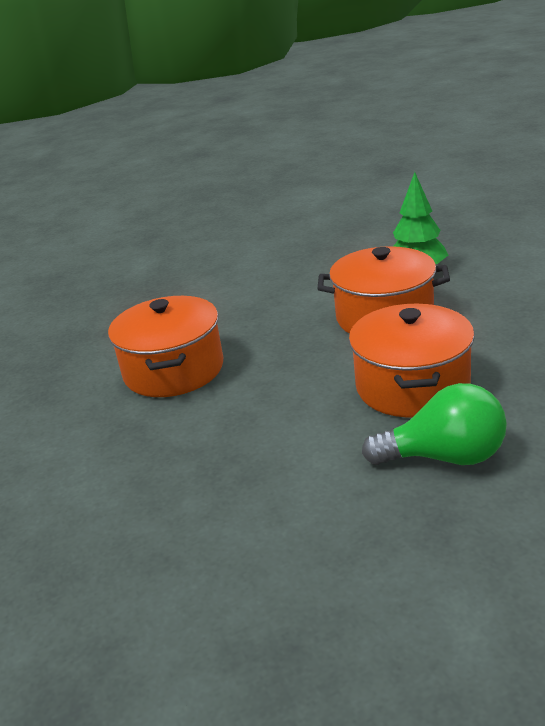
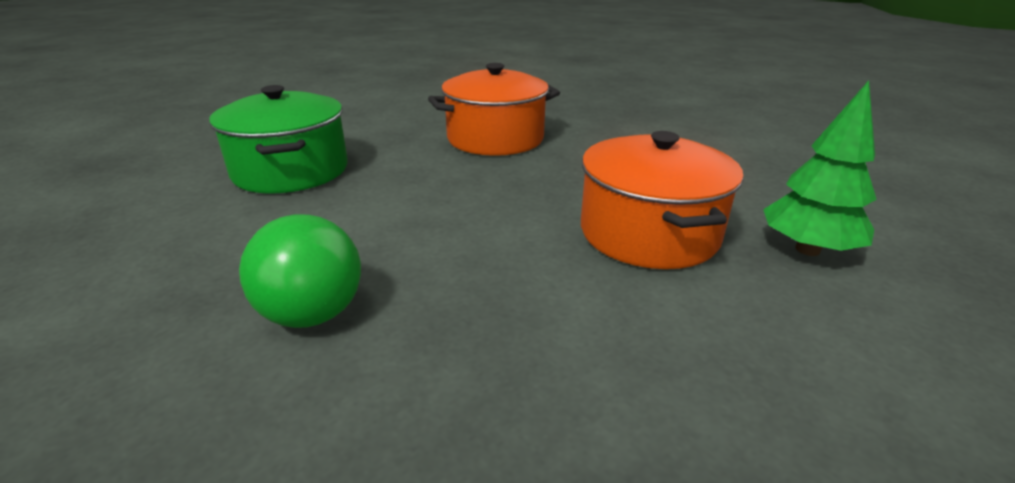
camera: 70 degrees right, 0 degrees up
(187, 504) = (291, 171): none -> green pot
(412, 386) = (476, 265): orange pot -> none

